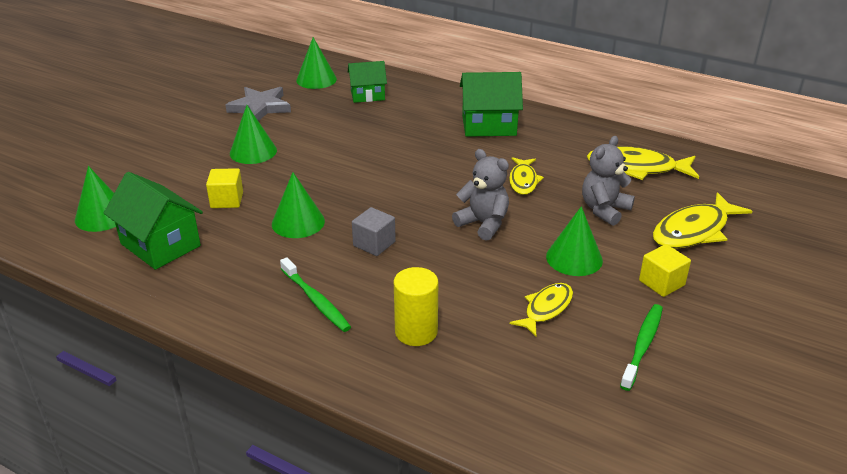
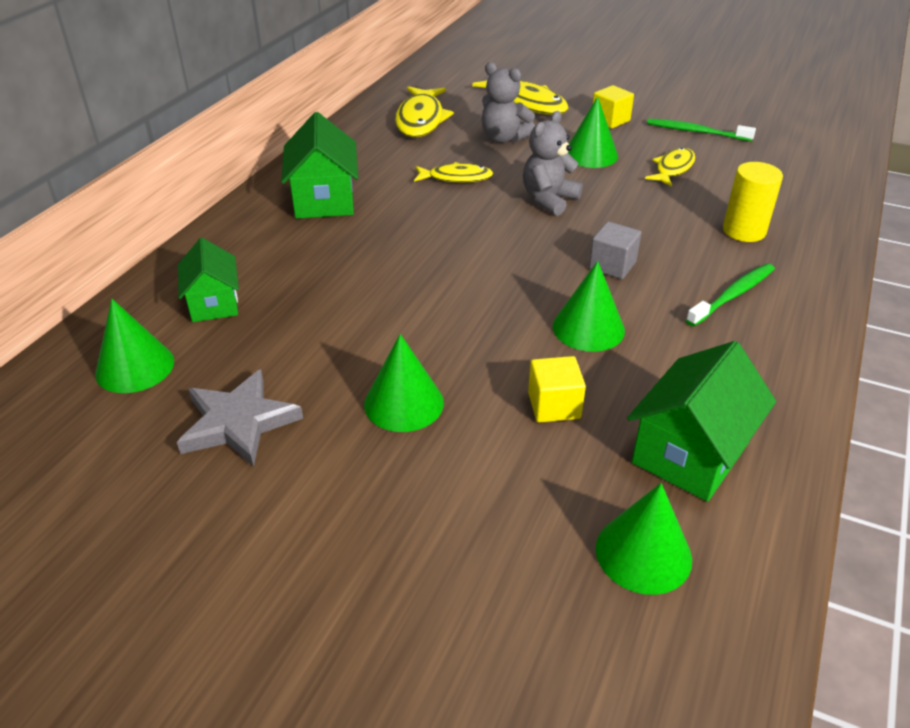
camera: 95 degrees left, 5 degrees up
(546, 309) = (673, 169): yellow fish -> yellow fish turned 90 degrees clockwise

